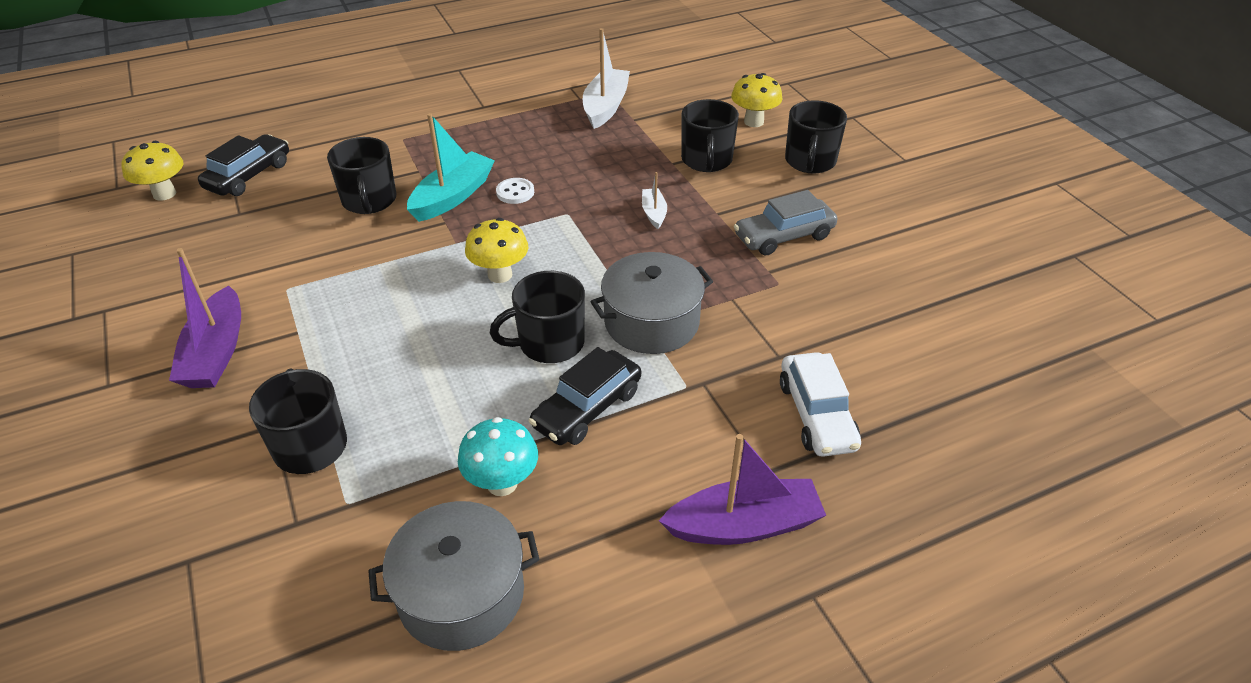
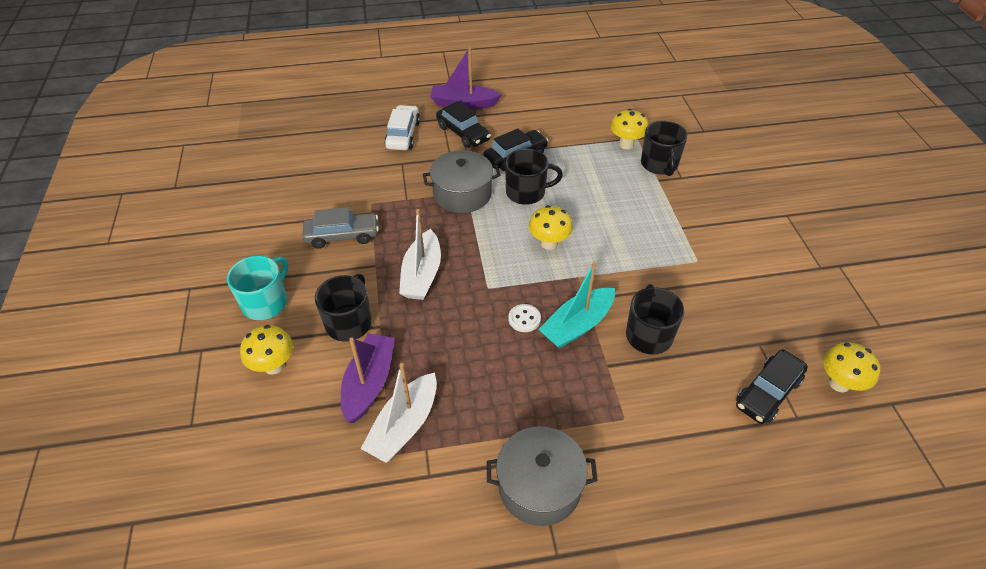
camera: 165 degrees left, 5 degrees up
(216, 352) = (729, 223): purple boat -> purple boat (369, 383)
(371, 482) = (626, 144): none -> yellow mushroom
(461, 594) = (586, 103): grey pot -> grey pot (539, 486)
(502, 483) = (564, 134): turquoise mushroom -> none
(654, 213) = (422, 274): white boat -> white boat, size x1.92
(706, 442) = (463, 133): none -> black car
(810, 162) = (266, 302): black mug -> turquoise mug

